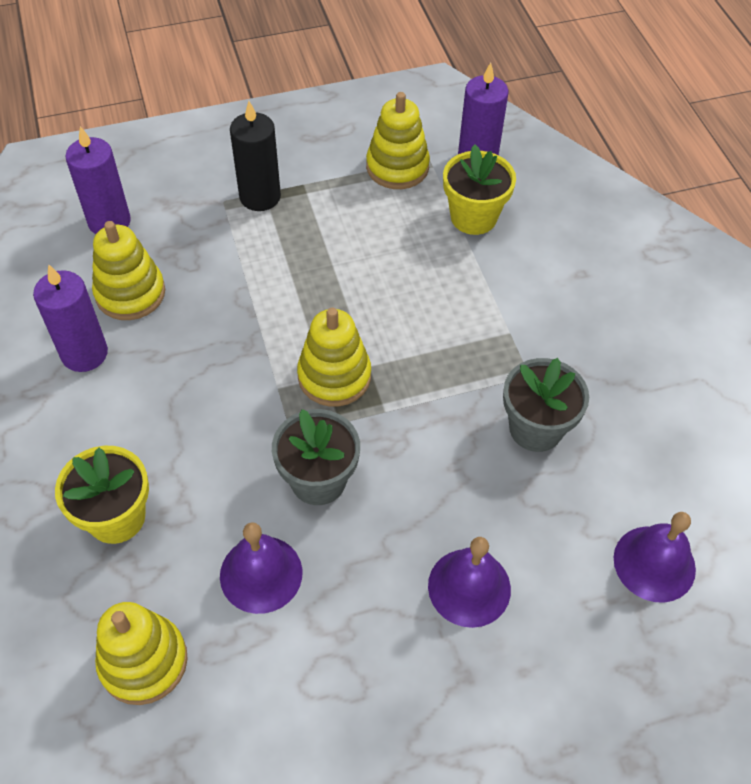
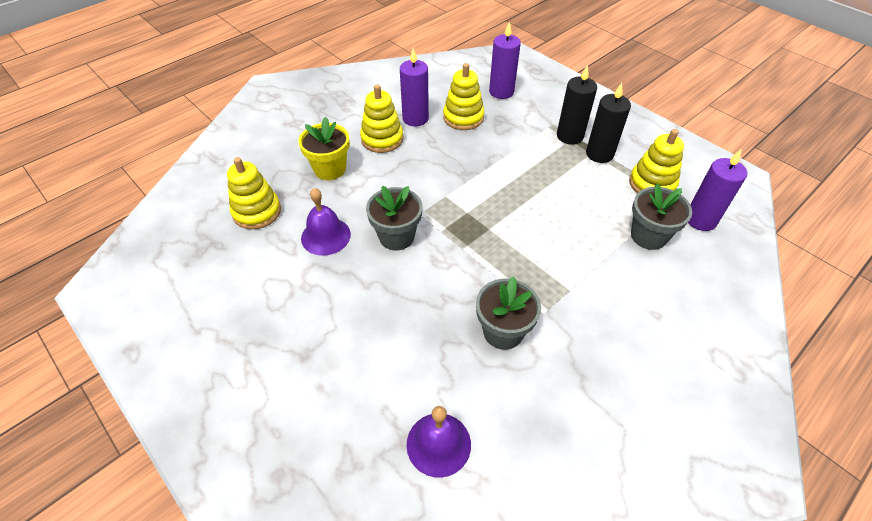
camera: 65 degrees right, 5 degrees down
(314, 186) = (599, 154): none -> black candle
(334, 376) = (470, 216): yellow stacking toy -> yellow stacking toy (382, 139)
(469, 587) = (364, 336): purple bell -> none
(473, 217) = (648, 236): yellow flower pot -> grey flower pot

